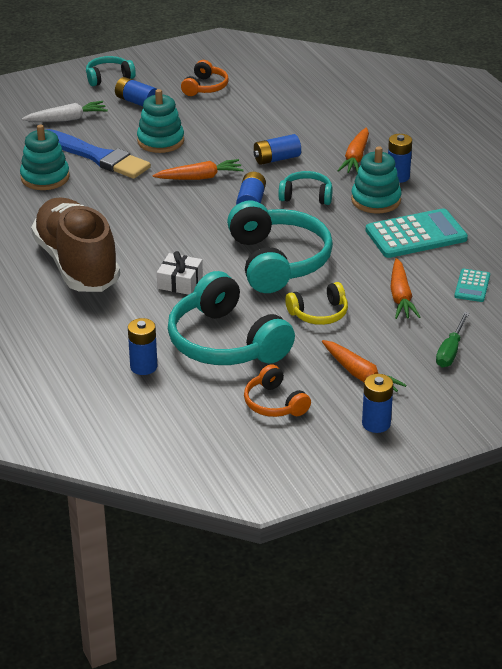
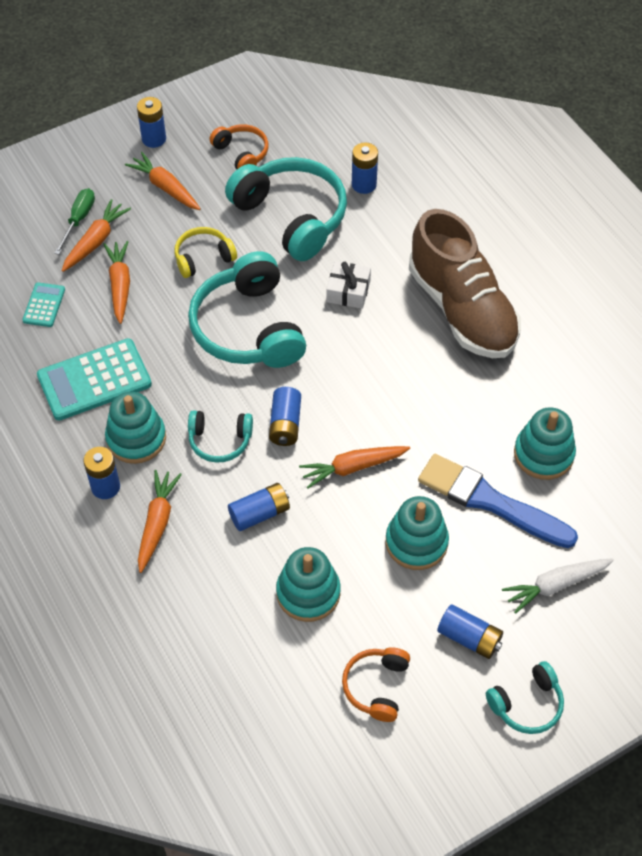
camera: 175 degrees right, 20 degrees up
(245, 123) = (308, 593): none -> turquoise stacking toy
(429, 332) = (96, 241): none -> orange carrot

